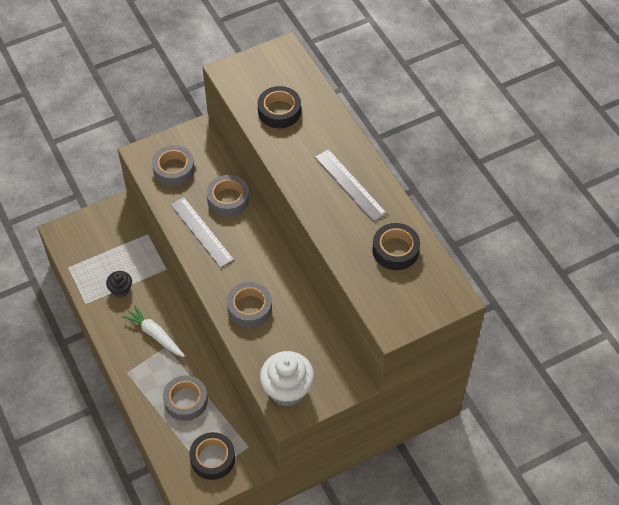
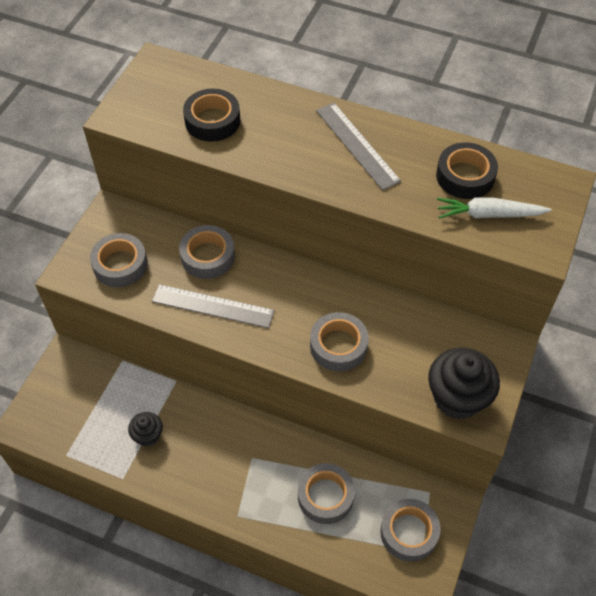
camera: 40 degrees left, 0 degrees up
(155, 335) = (229, 454): white carrot -> white carrot (489, 214)
(212, 458) = (409, 532): black tape -> grey tape
(287, 390) = (457, 398): white cupcake -> black cupcake
(350, 185) = (357, 145): grey ruler -> grey ruler turned 45 degrees clockwise

